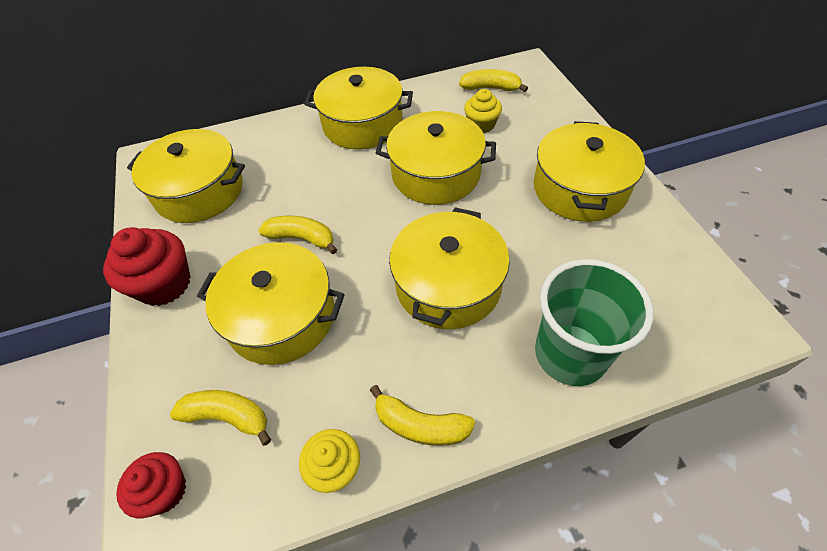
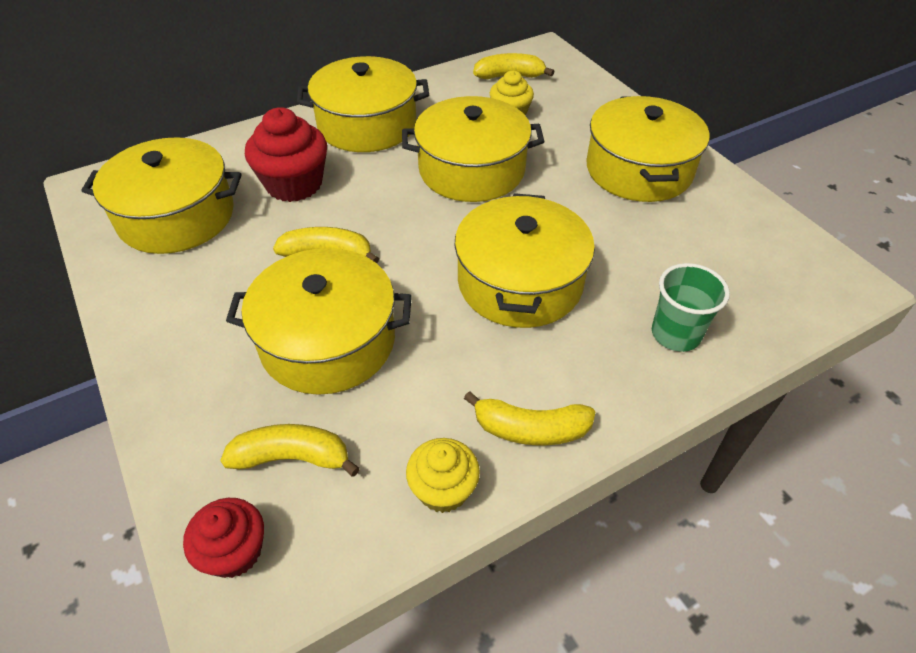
camera: 15 degrees left, 5 degrees down
(164, 284) = (161, 325): red cupcake -> red cupcake (294, 184)
(570, 354) = (675, 334): green cup -> green cup, size x0.61

